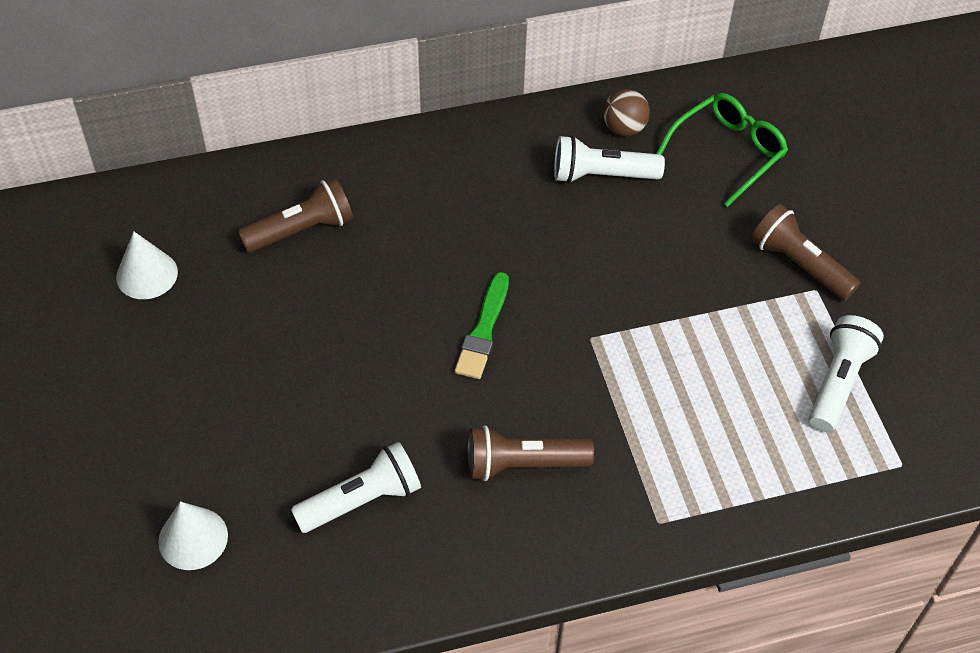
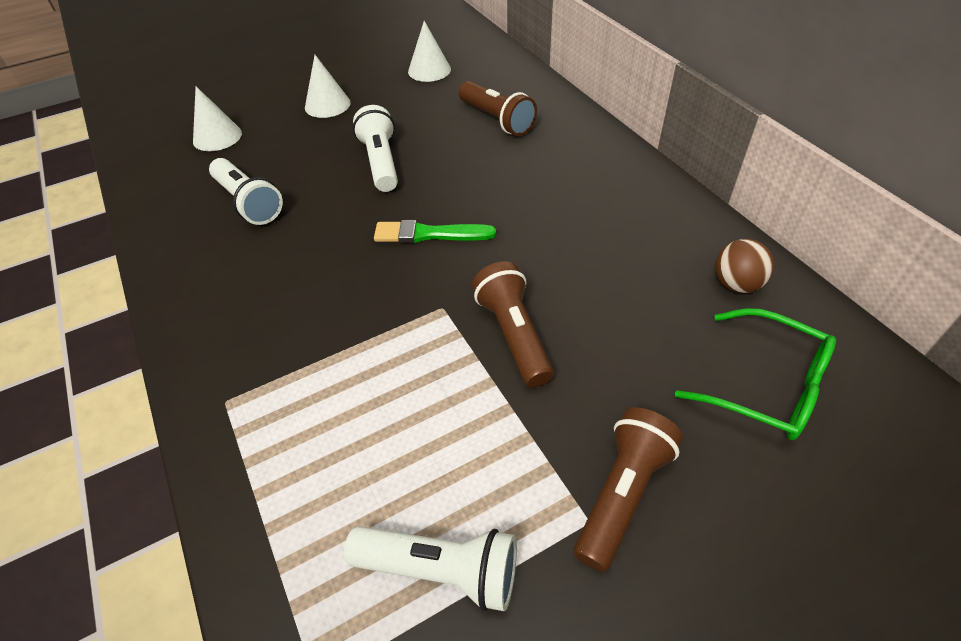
camera: 80 degrees right, 5 degrees down
(175, 400) = (327, 105): none -> white cone
(522, 464) = (288, 287): brown flashlight -> brown flashlight (513, 335)
(601, 175) = (657, 278): white flashlight -> white flashlight (381, 162)

